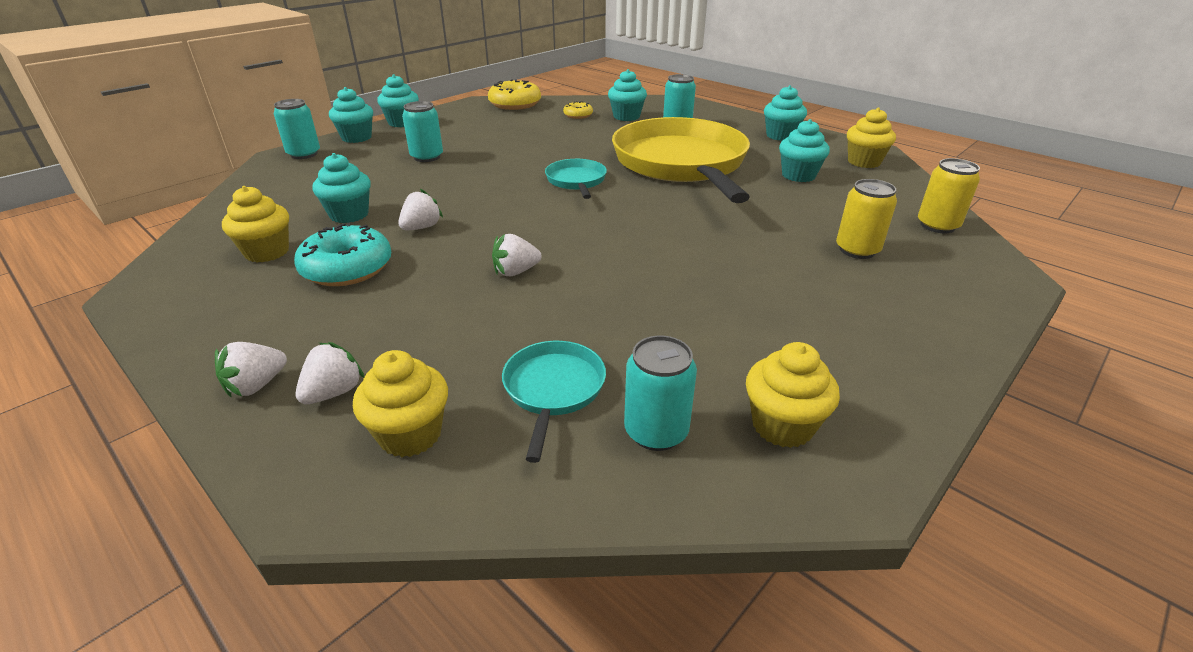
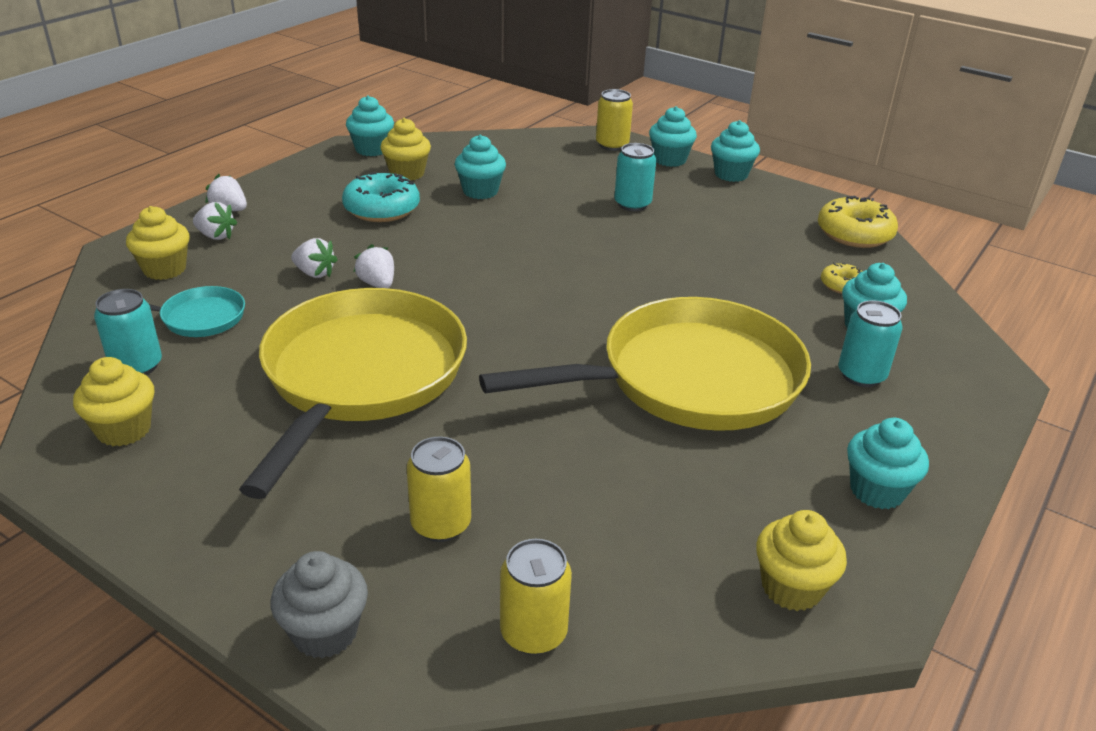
camera: 80 degrees right, 0 degrees up
(304, 154) = (612, 145): turquoise can -> yellow can
(421, 227) = (460, 227): white strawberry -> white strawberry (315, 273)
(576, 181) = (598, 300): turquoise pan -> none
(678, 281) = (361, 377): none -> yellow pan
(798, 175) = (690, 494): turquoise cupcake -> turquoise cupcake (372, 149)
(984, 294) = (325, 632): none -> grey cupcake

